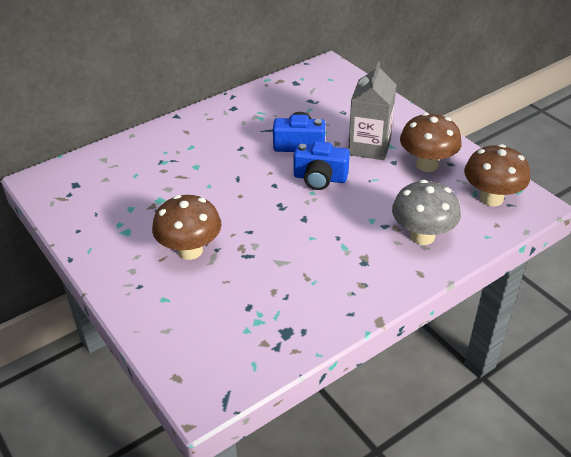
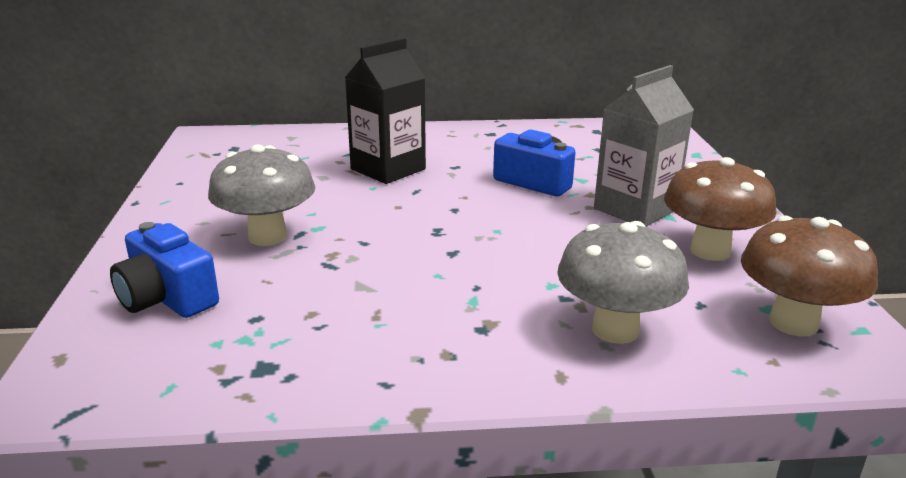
camera: 30 degrees right, 15 degrees down
(190, 250) = (267, 236): brown mushroom -> grey mushroom
(202, 166) = (388, 169): none -> black carton
(320, 178) = (525, 220): blue camera -> blue camera (167, 298)

